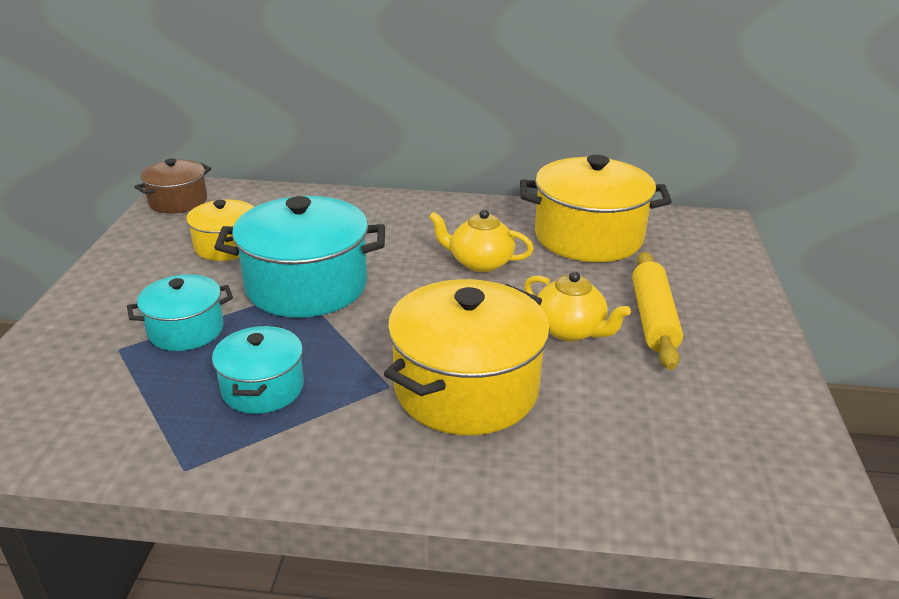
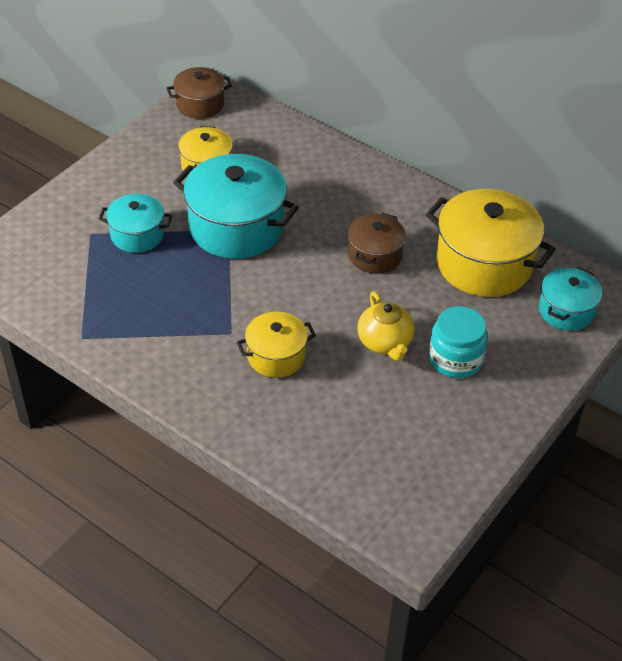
camera: 30 degrees right, 15 degrees up
(263, 388) = (155, 301): turquoise pot -> turquoise pot (566, 311)
(466, 388) = (276, 356): yellow pot -> yellow pot, size x0.56
(480, 262) = (375, 255): yellow teapot -> brown pot
(653, 319) = (455, 359): yellow rolling pin -> turquoise jar

